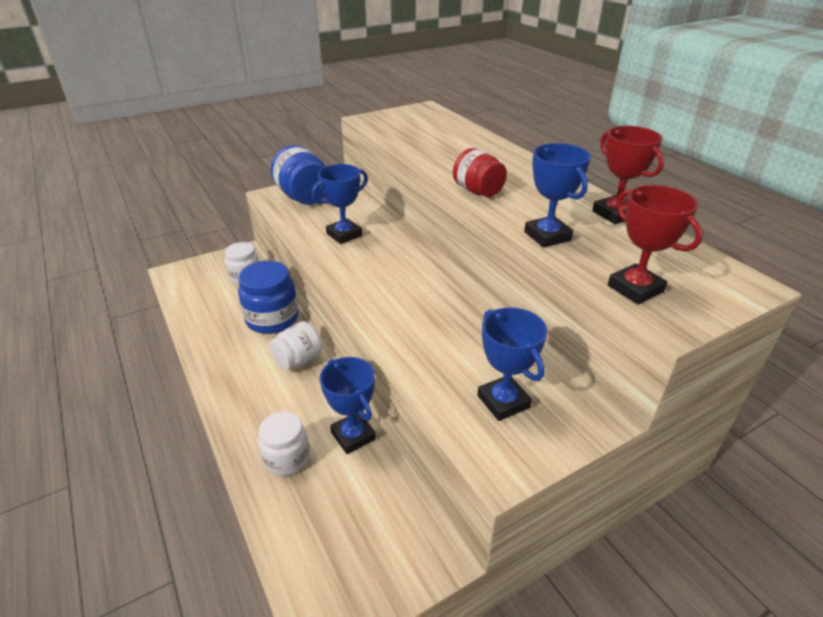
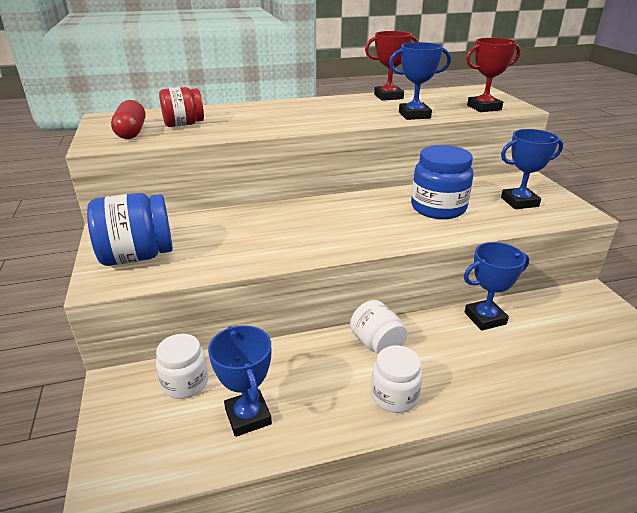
camera: 75 degrees left, 5 degrees down
(272, 319) = (295, 360): blue jar -> blue jar (438, 208)
(287, 458) = (514, 361): white jar -> white jar (394, 396)
(344, 235) = (256, 237): blue trophy -> blue trophy (248, 416)
(397, 122) = (131, 132): none -> red capsule
(477, 191) = (330, 123): red jar -> red jar (183, 124)

